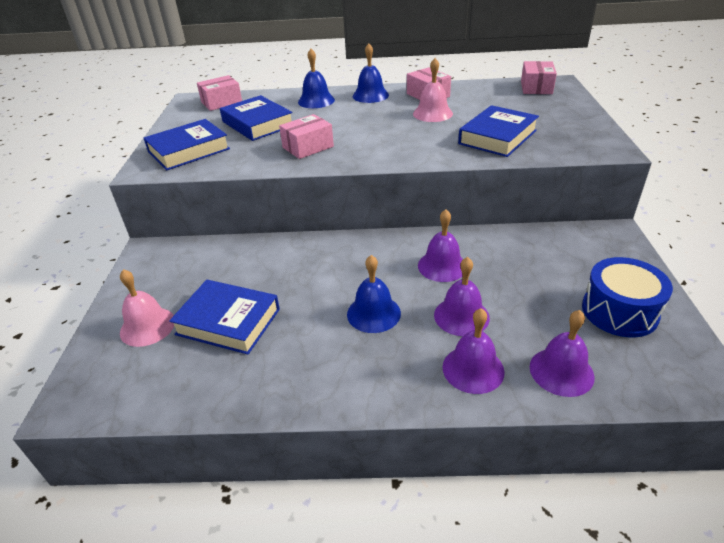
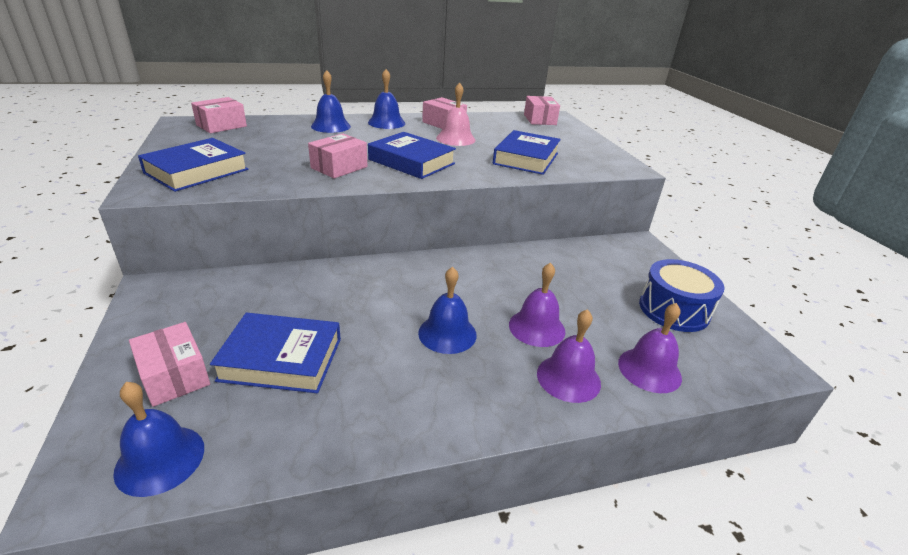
camera: 20 degrees left, 5 degrees down
(124, 390) = (160, 459): none -> blue bell
(147, 326) = (174, 375): pink bell -> pink box
(257, 124) = (272, 146): blue book -> blue book (411, 162)
(442, 266) = (499, 281): purple bell -> none

